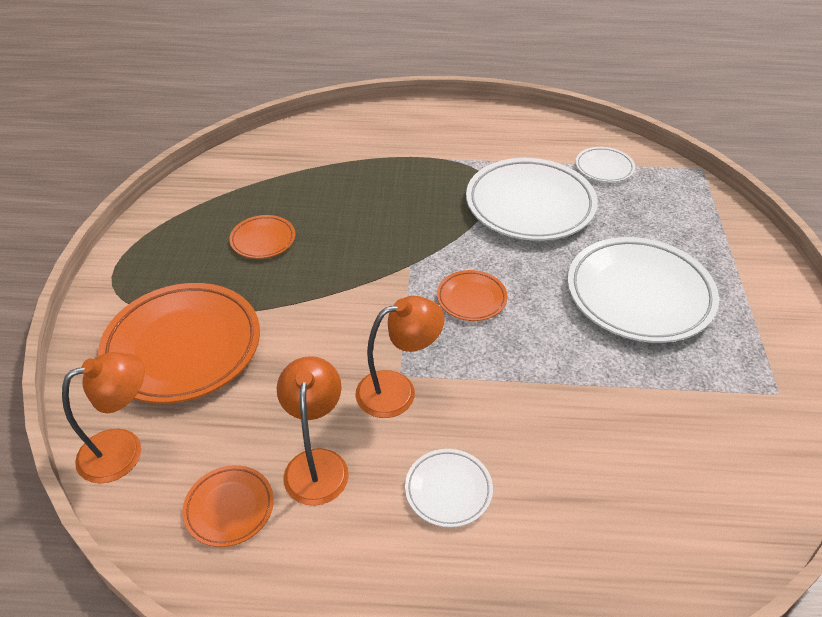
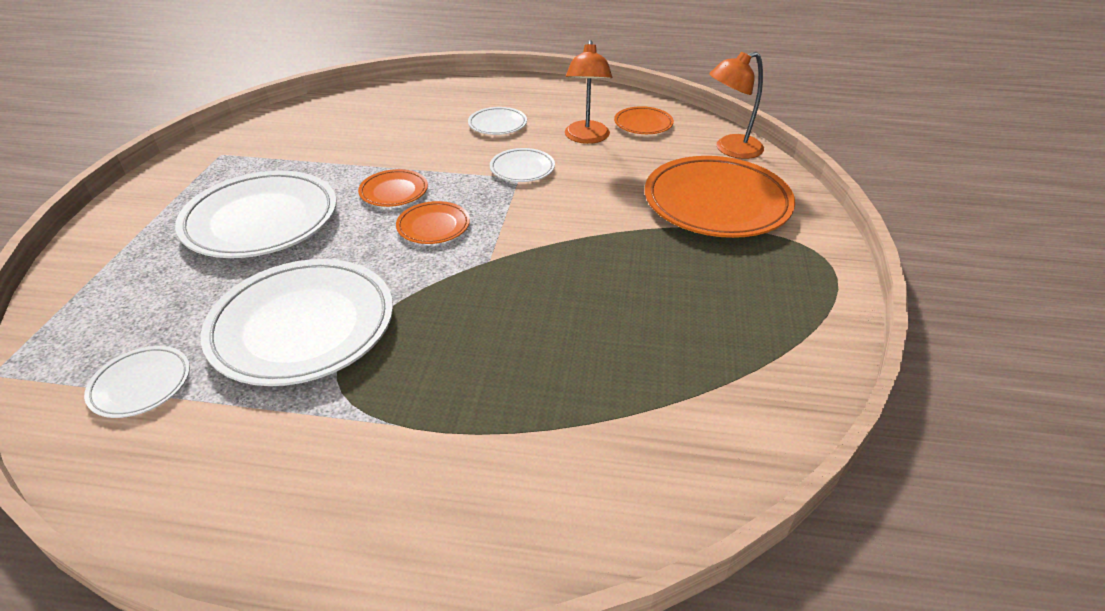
camera: 175 degrees left, 5 degrees down
(263, 240) = (667, 299): orange plate -> orange plate (394, 192)
(398, 390) = (522, 169): orange lamp -> white plate

